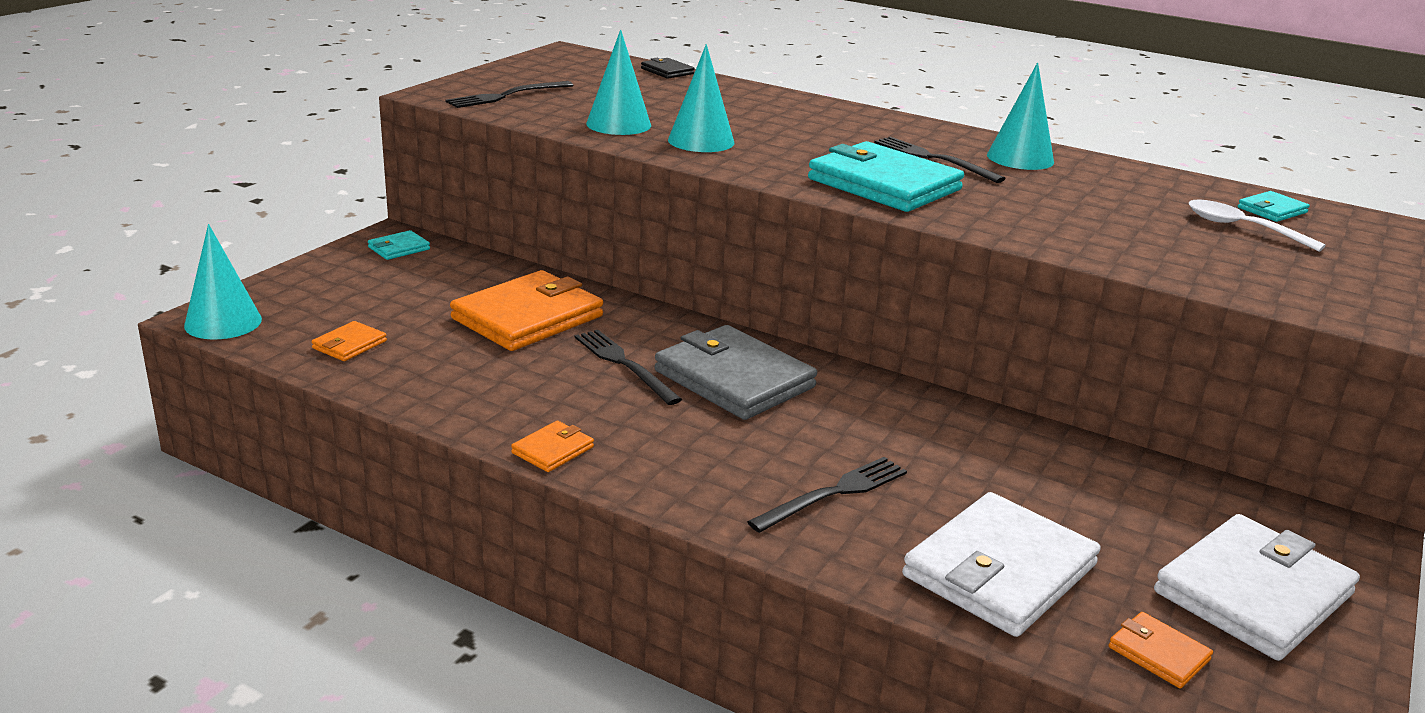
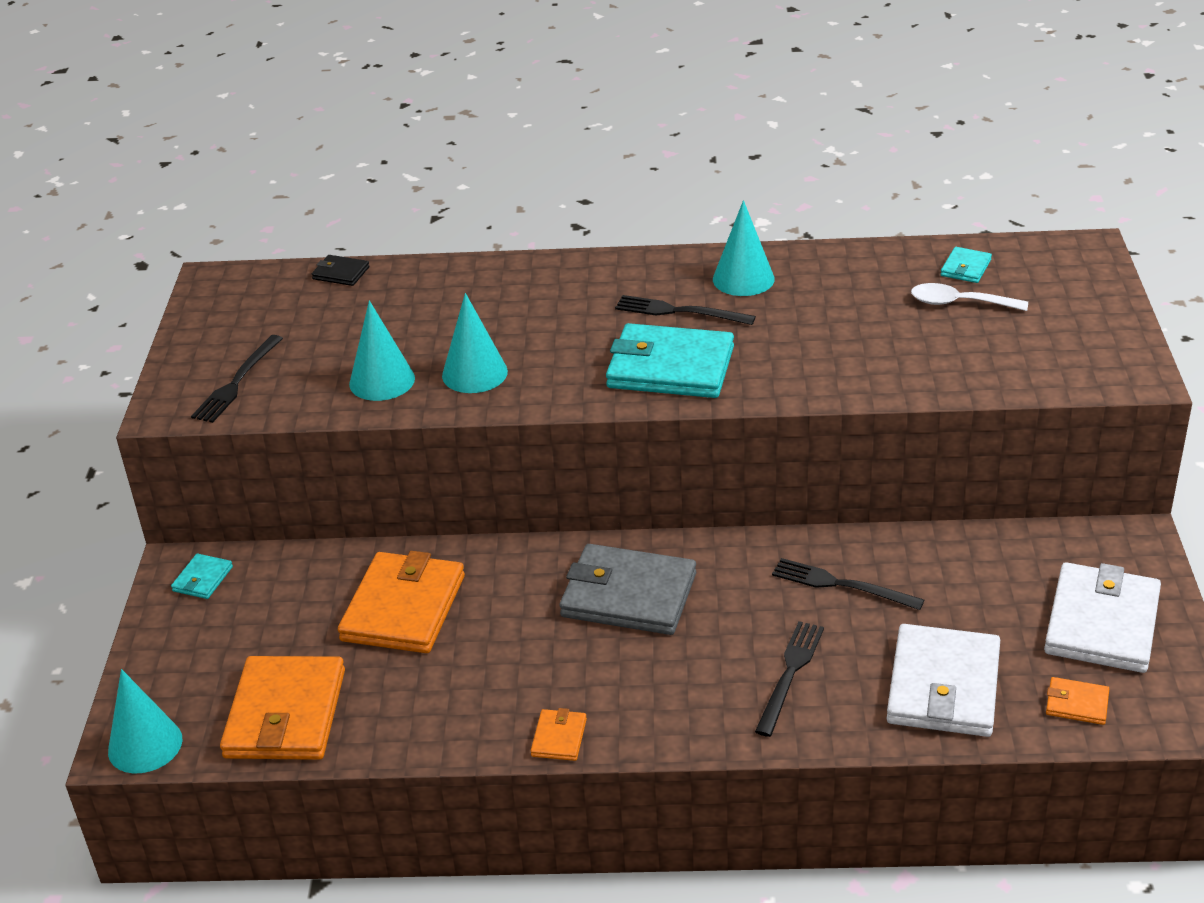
camera: 25 degrees left, 10 degrees up
(349, 345) = (285, 714): orange wallet -> orange wallet, size x2.22
(624, 364) = (531, 622): black fork -> black fork (841, 585)

